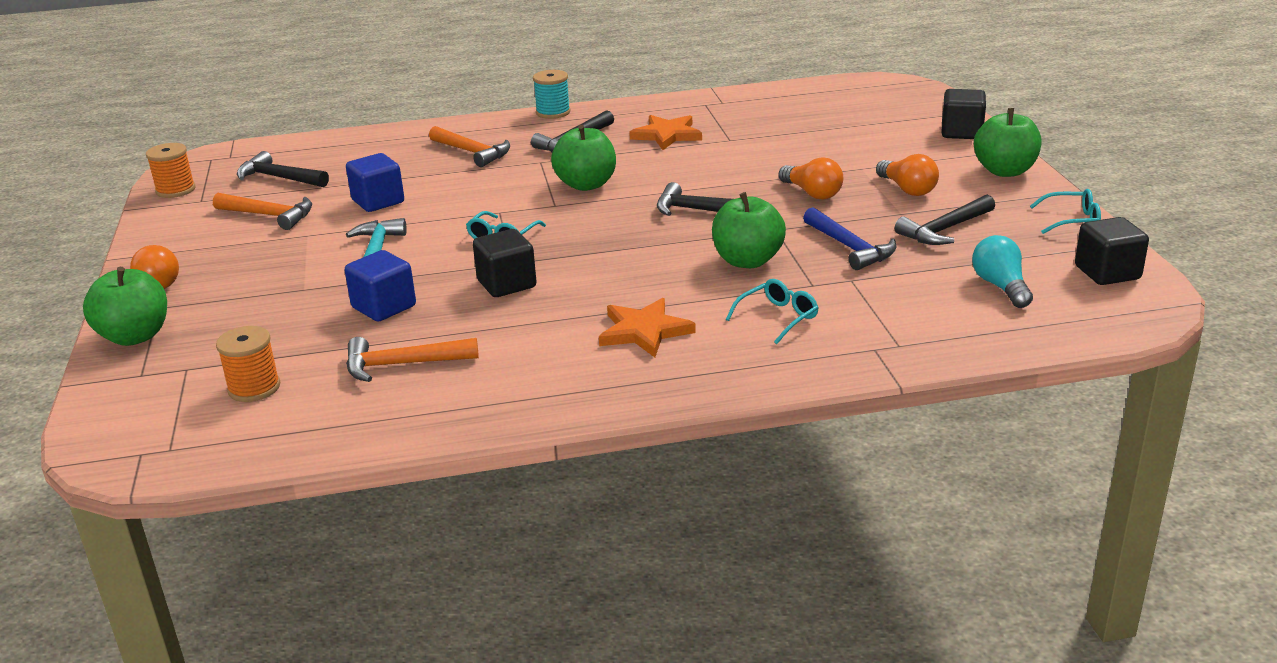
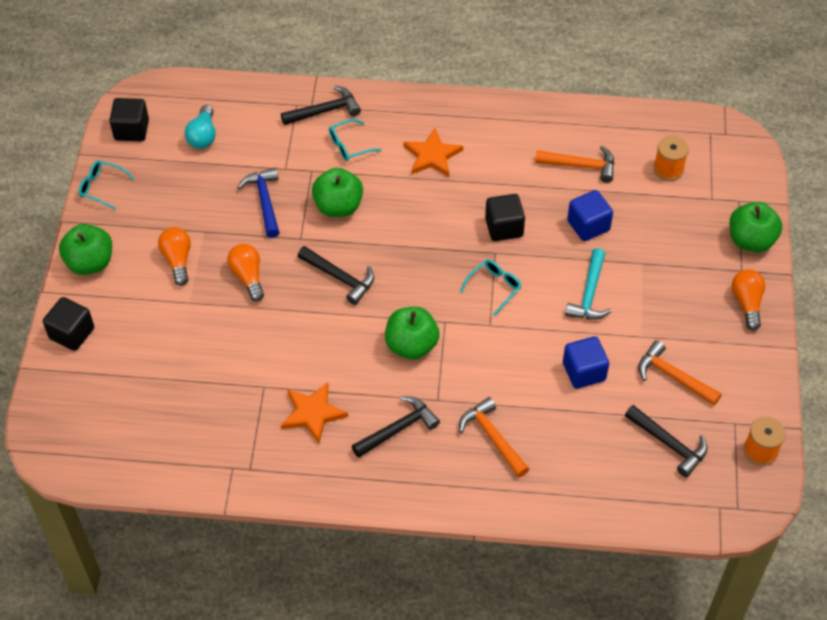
camera: 165 degrees left, 25 degrees up
(553, 112) = (399, 501): turquoise spool -> none
(945, 230) = (190, 202): black hammer -> black hammer (325, 111)

